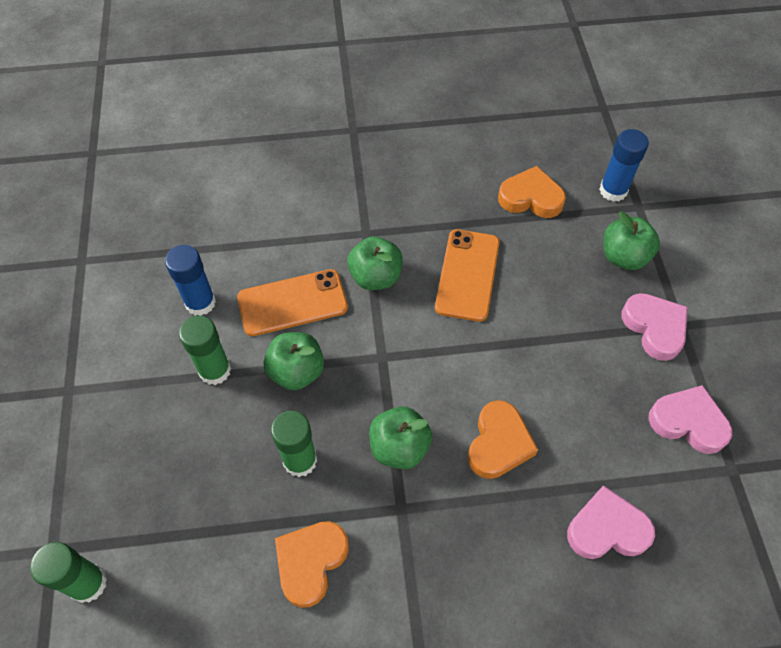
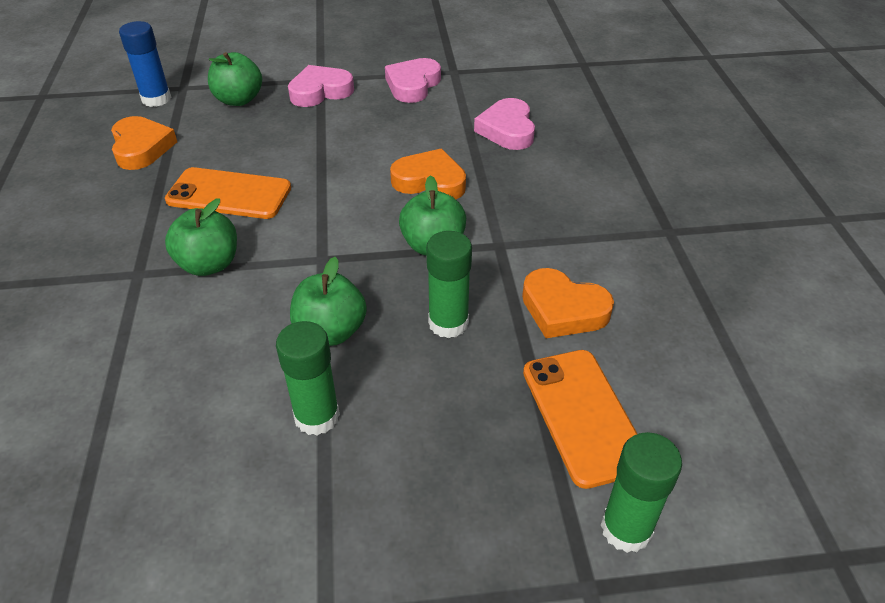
camera: 90 degrees left, 15 degrees down
(200, 302) = (197, 445): blue glue stick -> none
(292, 303) = (226, 340): orange phone -> orange phone (583, 416)
(531, 198) = (141, 148): orange heart -> orange heart turned 150 degrees clockwise

